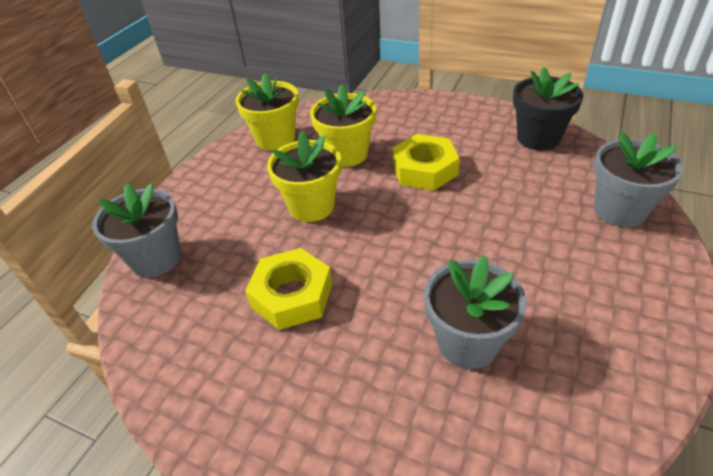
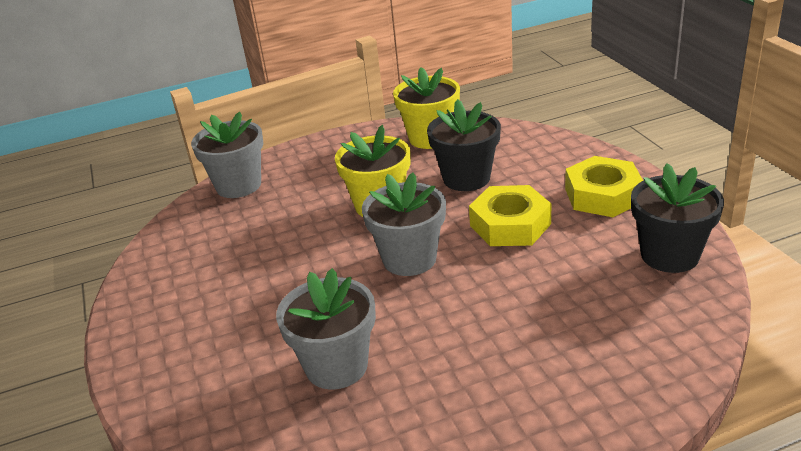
camera: 45 degrees right, 10 degrees down
(292, 295) = (278, 259): yellow nut -> yellow nut (602, 195)
(347, 154) = (466, 178): yellow flower pot -> black flower pot
(620, 210) = (636, 363): grey flower pot -> grey flower pot (409, 259)

